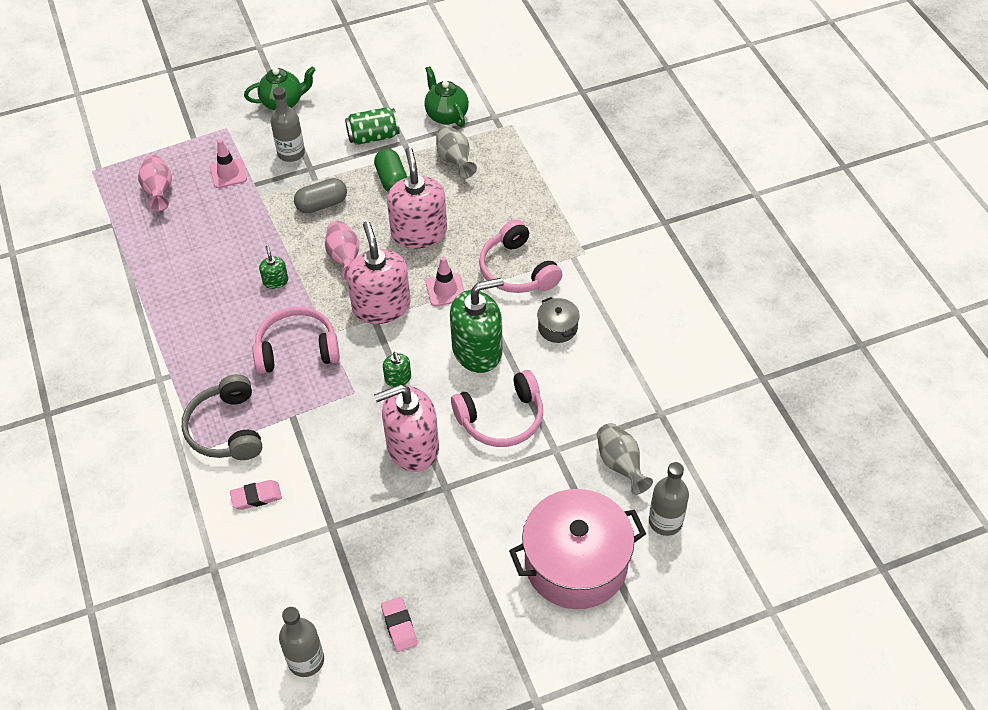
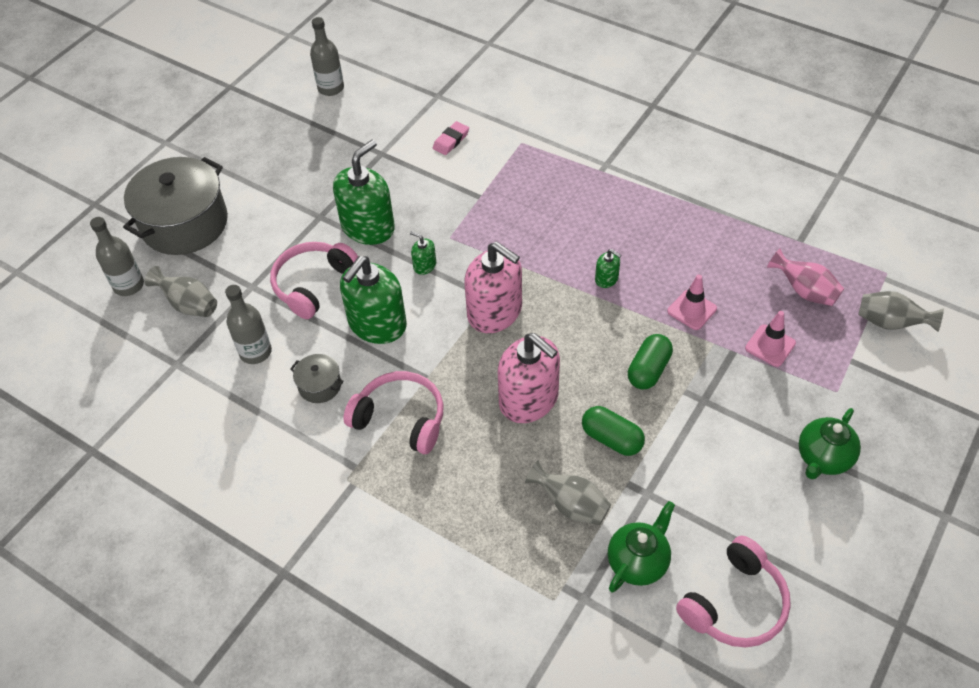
camera: 145 degrees right, 0 degrees up
(138, 142) = (890, 323): none -> grey vase
(226, 429) = (518, 164): grey headphones -> none
(291, 153) = (741, 404): grey bottle -> grey bottle (255, 352)
(297, 349) = (528, 240): pink headphones -> pink headphones (735, 604)
(322, 204) = (648, 370): grey capsule -> green capsule
(345, 259) = (570, 333): pink vase -> none
(373, 137) = (684, 478): green can -> none
(399, 626) = (285, 131): pink eraser -> none
(412, 447) = (368, 227): pink soap dispenser -> green soap dispenser
(445, 290) = (452, 359): pink traffic cone -> pink traffic cone (692, 310)
(446, 115) = (638, 562): green teapot -> green teapot turned 75 degrees counterclockwise
(576, 563) = (185, 223): pink pot -> grey pot

